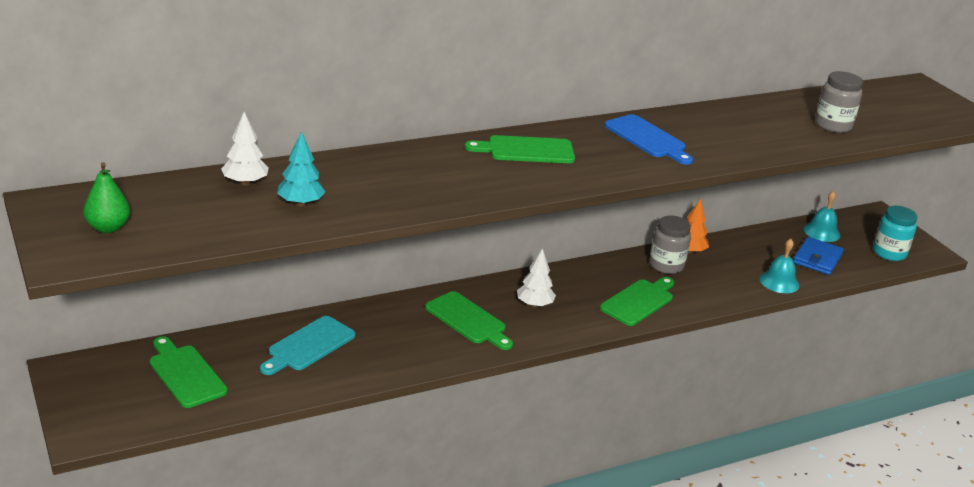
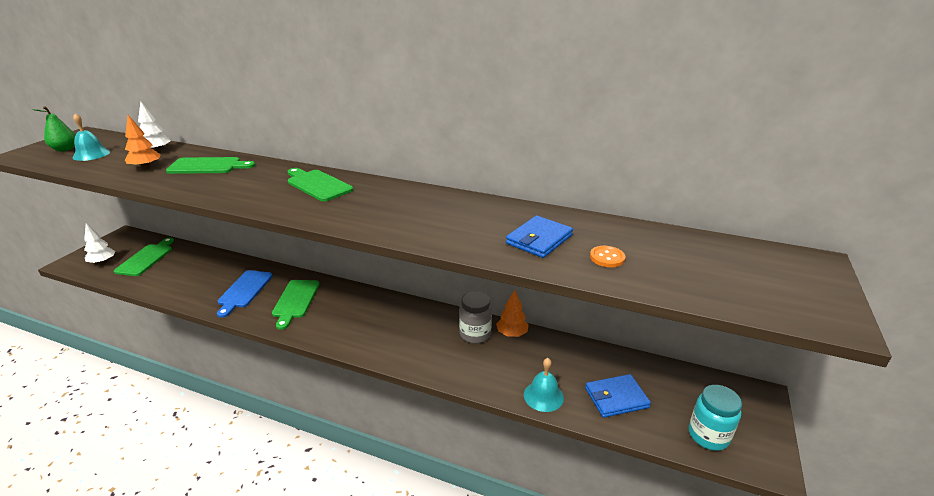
camera: 50 degrees right, 0 degrees up
(300, 203) = (146, 167): turquoise tree -> orange tree
(309, 345) = (208, 272): turquoise cutting board -> none
(534, 304) = (345, 312): white tree -> white tree (103, 262)
(638, 301) = (408, 347): green cutting board -> green cutting board (208, 166)
(647, 138) = (413, 207): blue cutting board -> blue cutting board (244, 290)
(776, 129) = (539, 239): none -> blue wallet
(822, 232) = (662, 379): turquoise bell -> turquoise bell (91, 154)
(833, 125) = (607, 257): grey jar -> orange button

